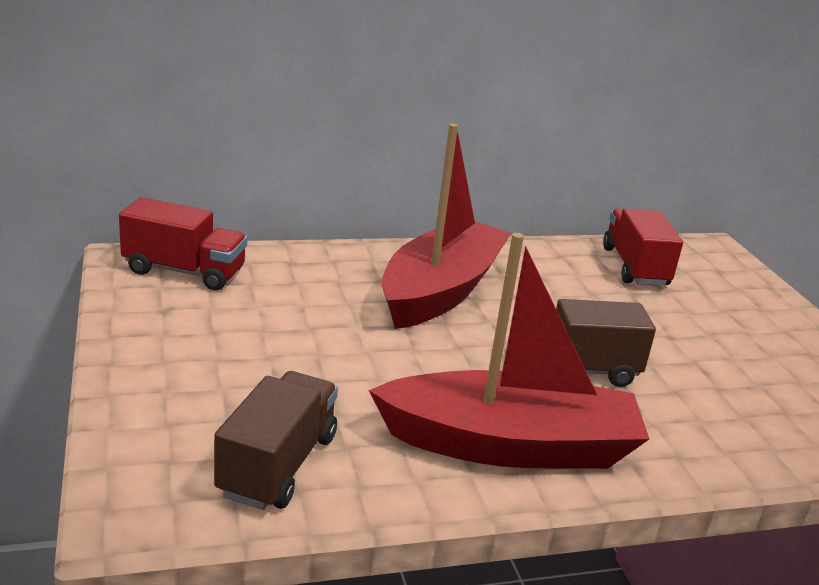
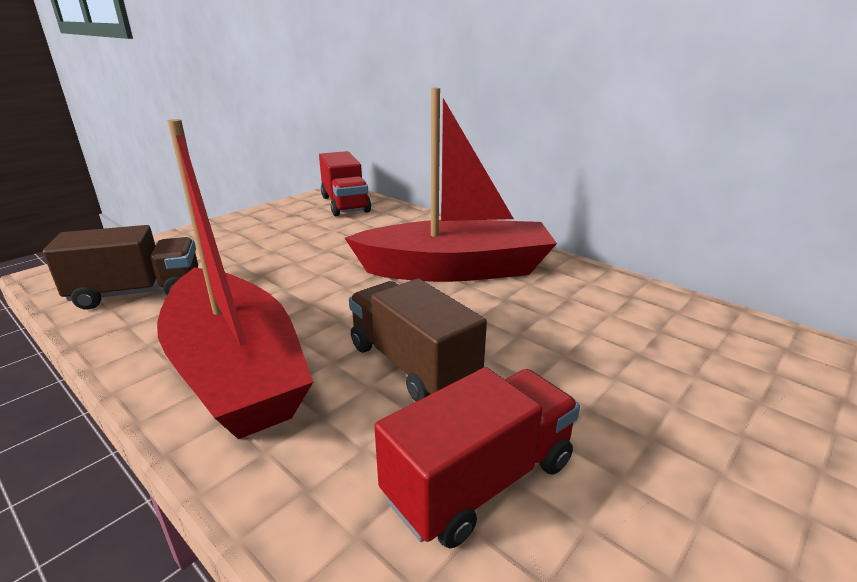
camera: 60 degrees right, 0 degrees up
(635, 267) = (703, 339): red truck -> red truck (480, 480)

